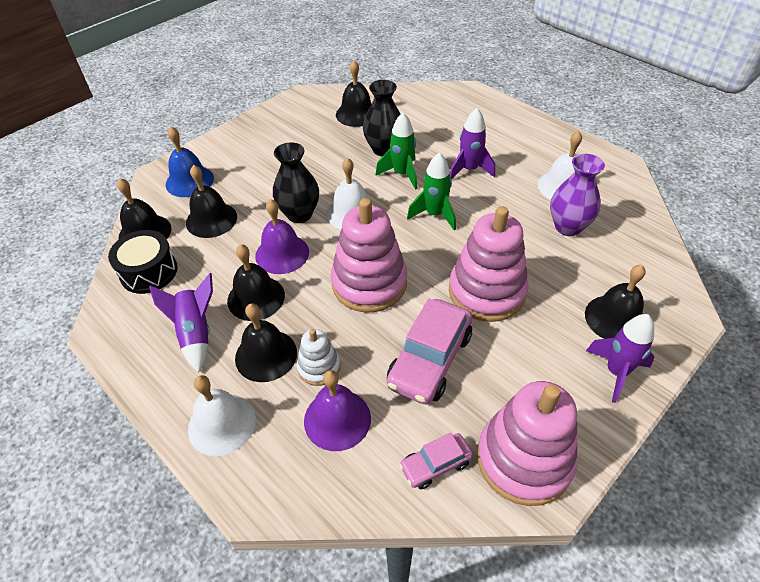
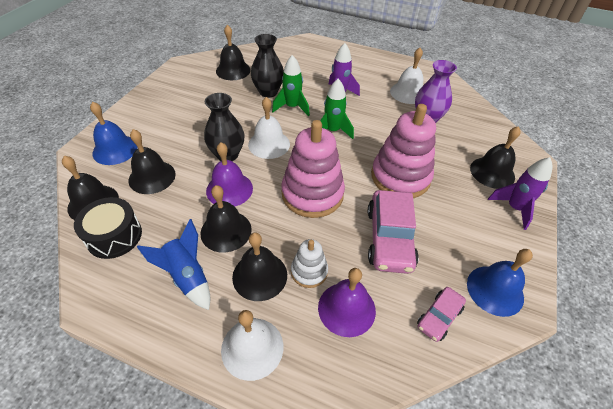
camera: 25 degrees left, 0 degrees up
(196, 333) = (187, 276): purple rocket -> blue rocket
(524, 459) = (495, 290): pink stacking toy -> blue bell

